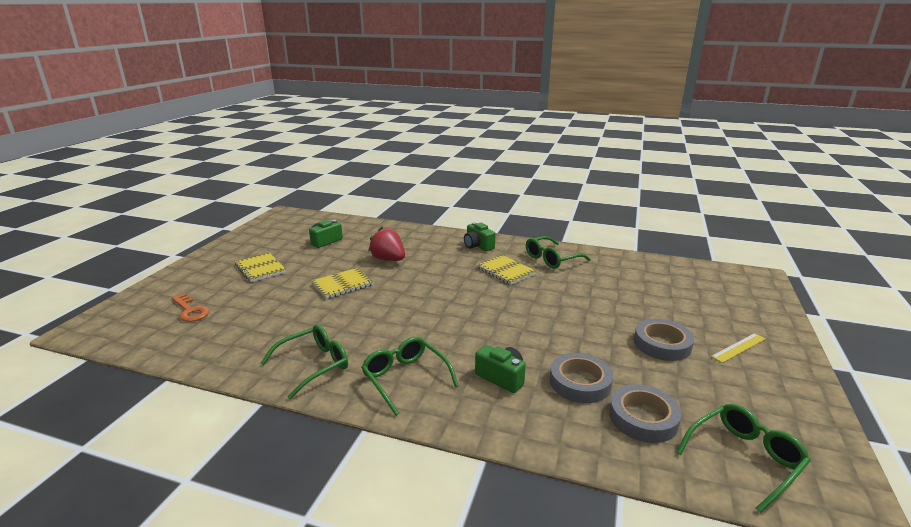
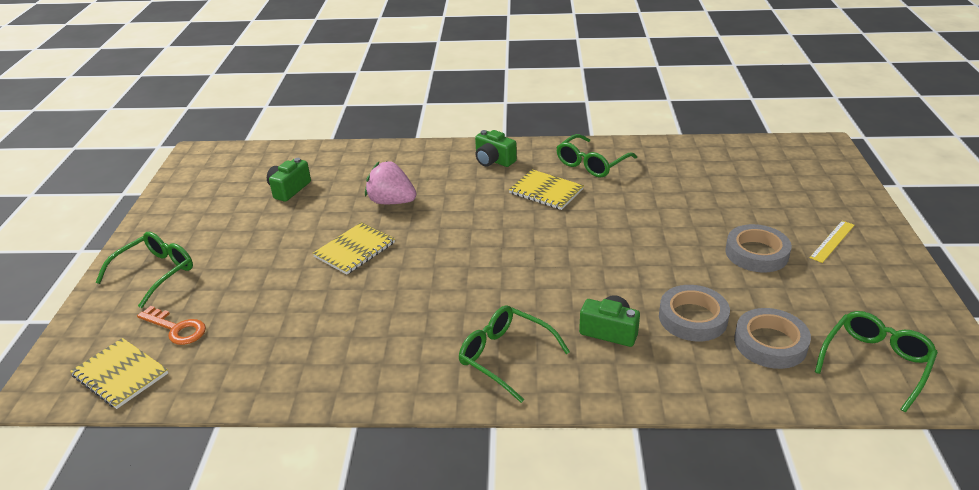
camera: 15 degrees left, 10 degrees up
(260, 268) = (228, 248): yellow notebook -> yellow notebook (120, 374)
(314, 365) = (389, 365): green glasses -> green glasses (155, 273)
(388, 259) = (391, 202): red strawberry -> pink strawberry

